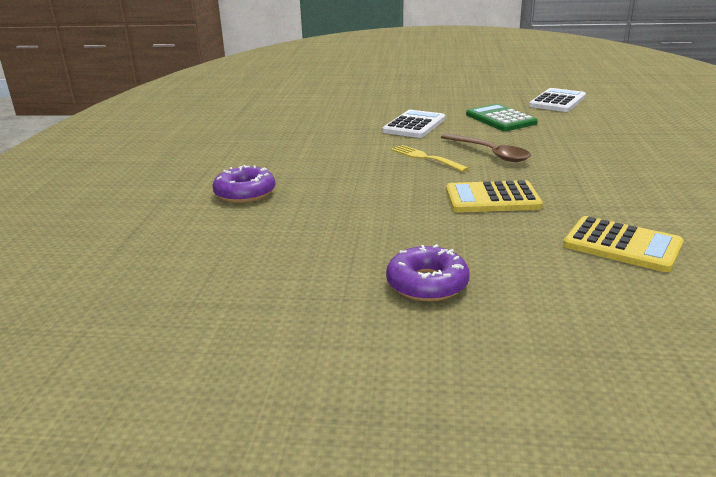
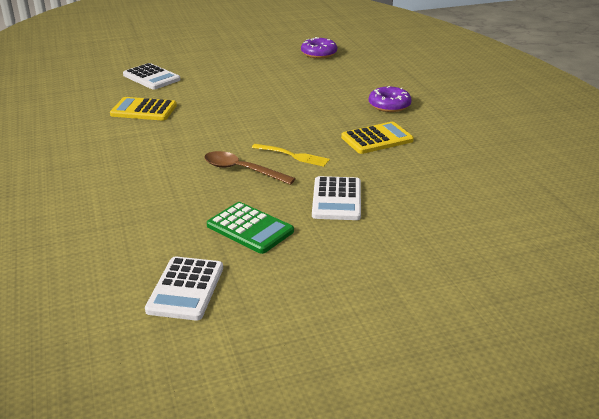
camera: 155 degrees right, 5 degrees up
(427, 284) = (239, 79): purple donut -> purple donut (319, 53)
(492, 199) = (224, 127): yellow calculator -> yellow calculator (377, 139)
(623, 329) = (151, 77): none -> white calculator

